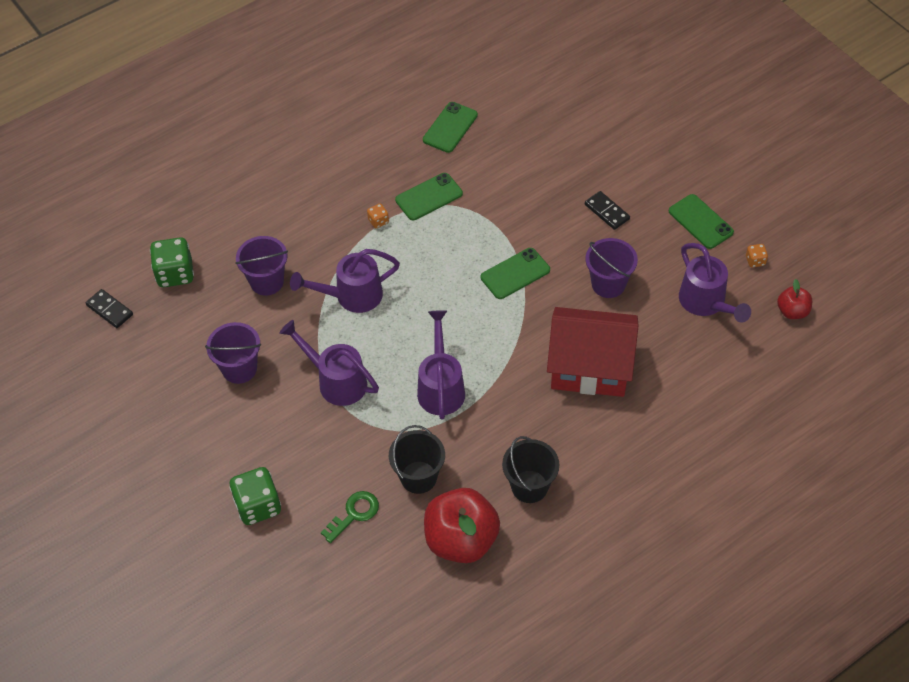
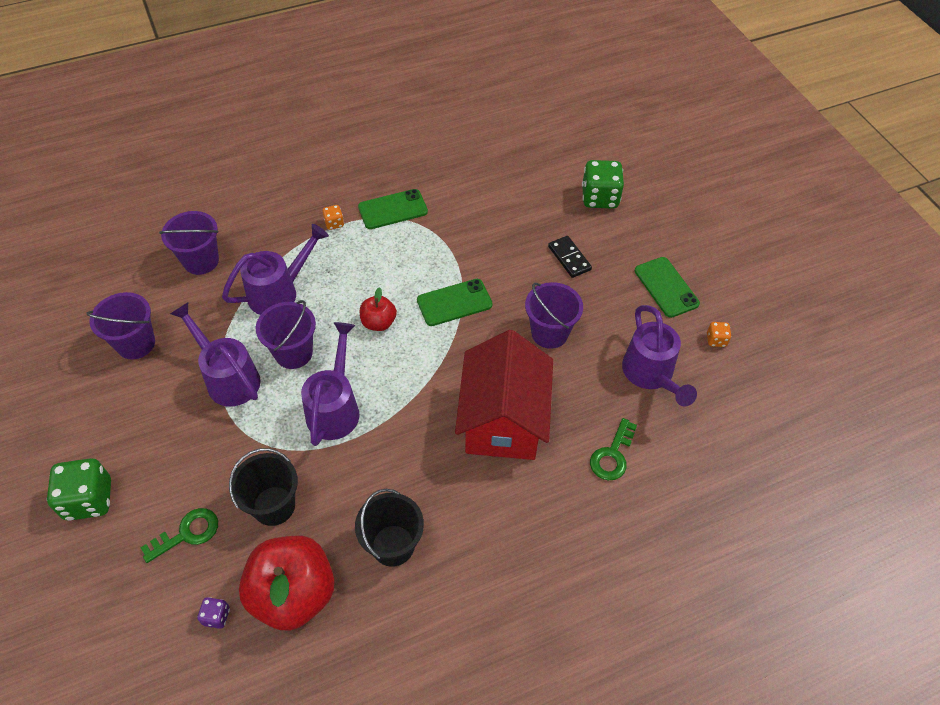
camera: 10 degrees right, 0 degrees up
(110, 310) = (37, 258): black domino -> none
(175, 274) = (116, 235): green dice -> green dice (599, 198)
(352, 296) = (279, 292): purple watering can -> purple watering can turned 150 degrees clockwise
(386, 348) = (293, 353): none -> purple bucket
(405, 570) = (216, 616): none -> purple dice
(450, 127) = (437, 148): green phone -> none
(590, 367) = (503, 420): red house -> red house turned 75 degrees clockwise
(690, 377) = (612, 455): none -> green key
(792, 311) = (746, 404): red apple -> red apple (378, 322)

